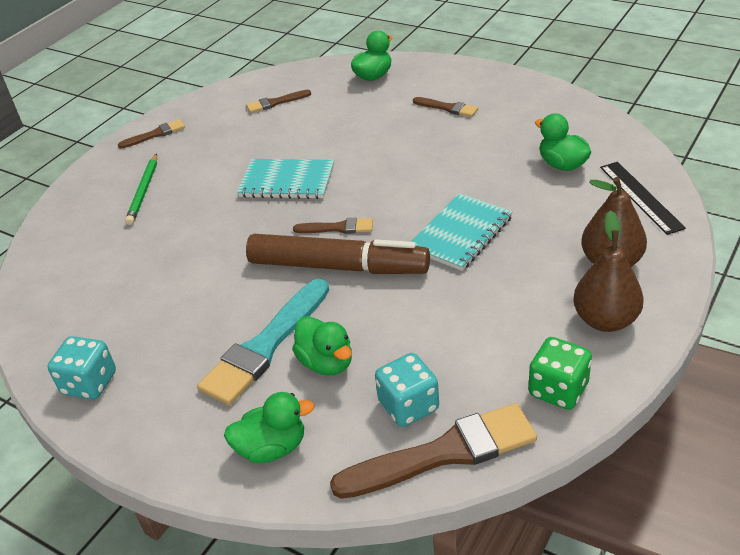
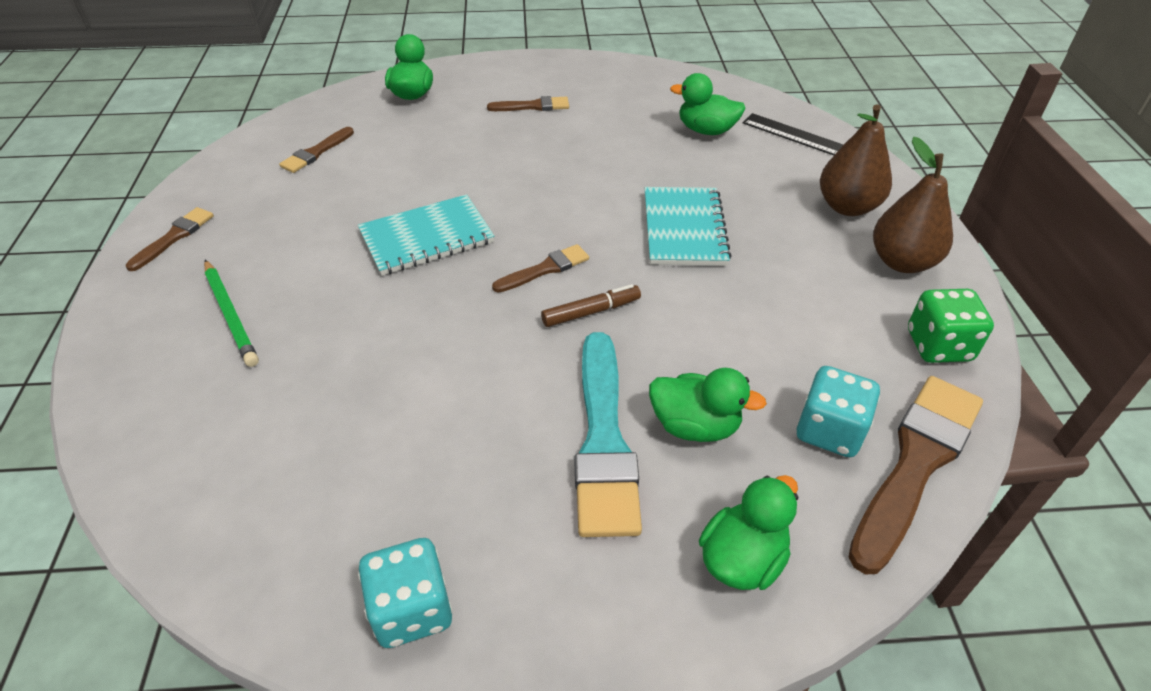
camera: 40 degrees left, 5 degrees up
(337, 266) = (590, 312): brown marker -> brown marker, size x0.43

